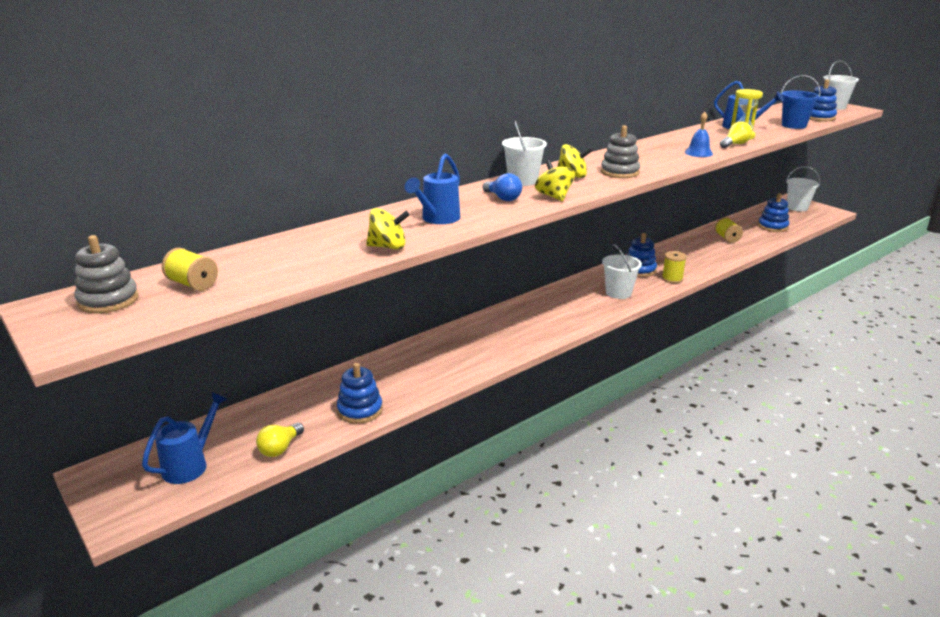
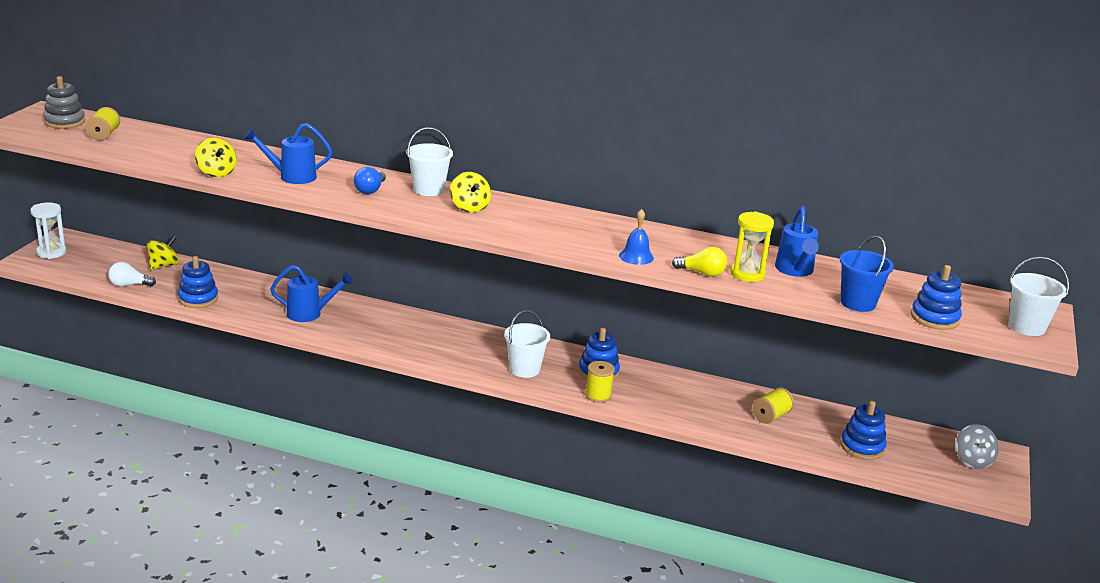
camera: 55 degrees right, 0 degrees up
(123, 491) = (51, 252): none -> white hourglass
(190, 465) = (91, 262): blue watering can -> blue watering can (309, 314)
(280, 448) = (129, 285): yellow light bulb -> white light bulb
(554, 196) = (398, 209): yellow spinning top -> yellow spinning top (164, 266)
(619, 172) = (509, 226): grey stacking toy -> none
(797, 207) = (973, 460): white bucket -> grey spinning top

